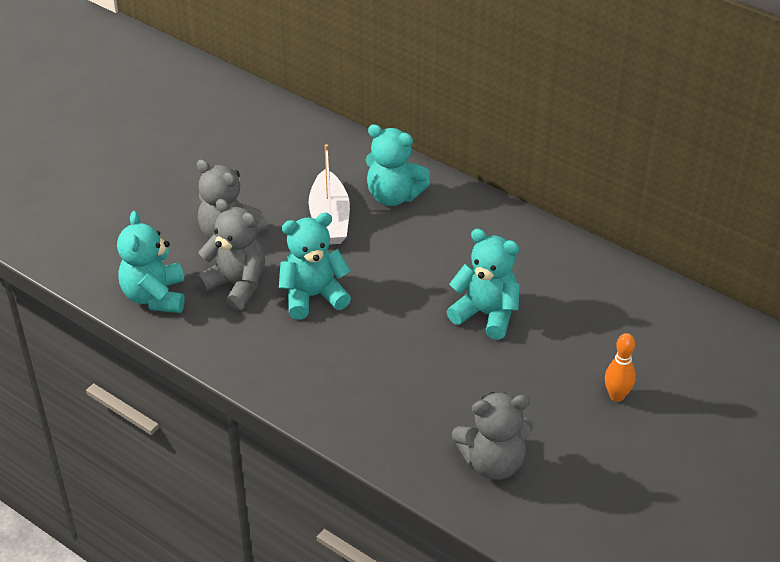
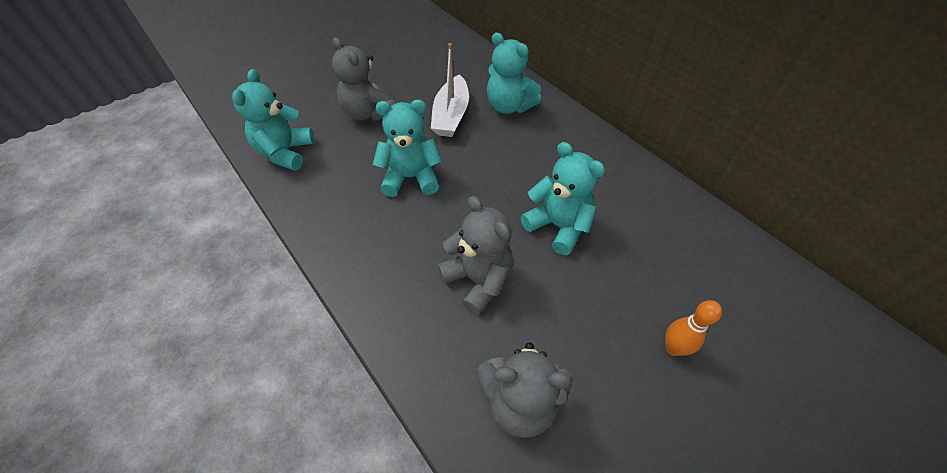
camera: 15 degrees right, 10 degrees up
(236, 285) = (353, 155): grey teddy bear -> grey teddy bear (478, 280)

